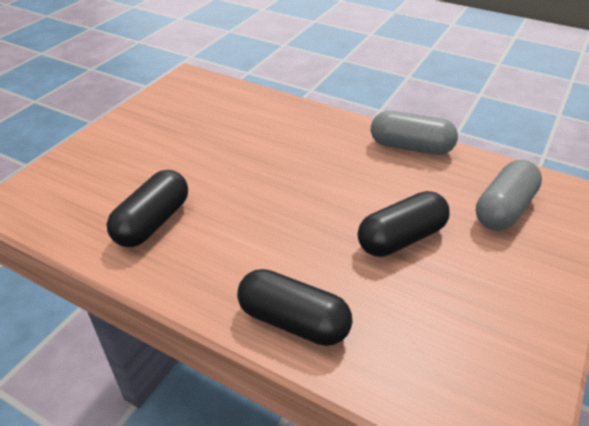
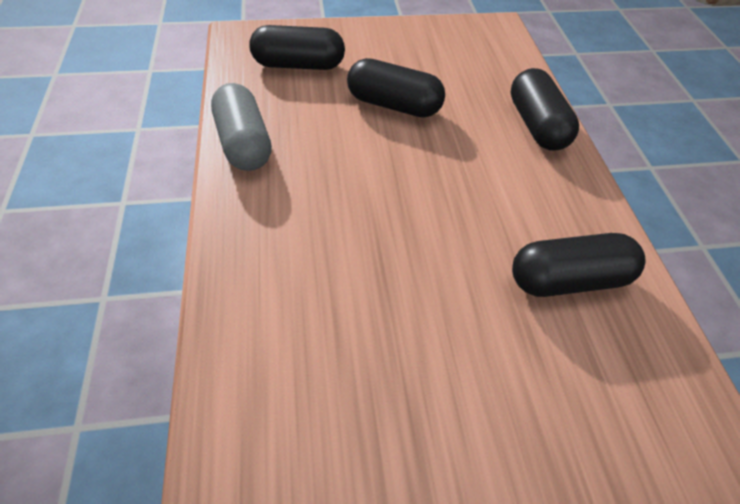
camera: 130 degrees left, 10 degrees up
(503, 209) = (298, 65): grey capsule -> black capsule

